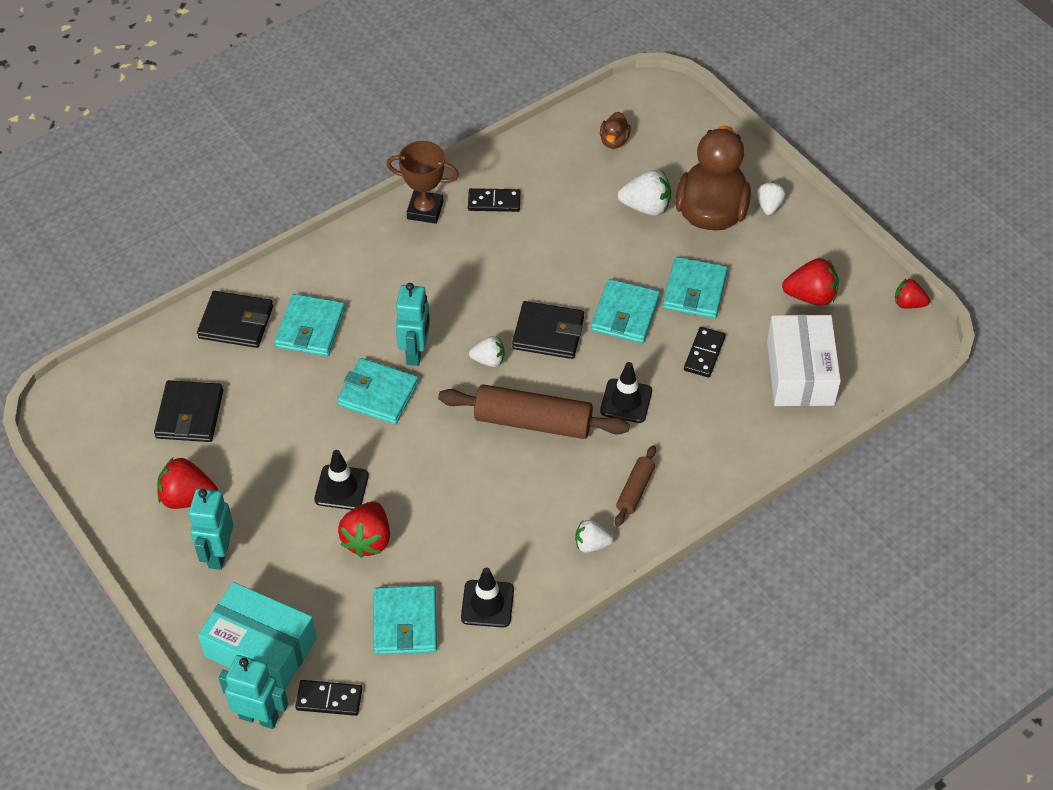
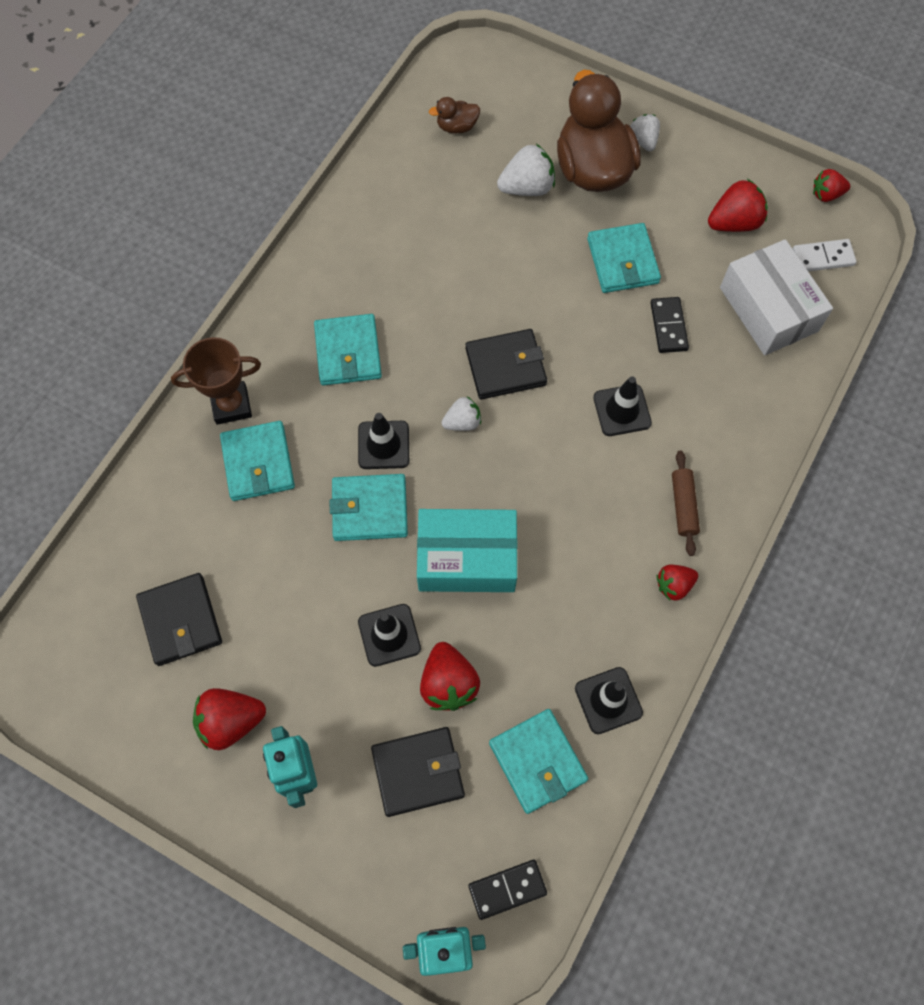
camera: 25 degrees left, 15 degrees up
(236, 322) = (174, 490): black wallet -> black wallet (418, 772)
(261, 647) = (403, 863): turquoise box -> turquoise box (467, 558)
(415, 352) = (383, 445): turquoise robot -> black traffic cone
(425, 210) = (307, 278): brown trophy -> brown trophy (231, 405)
(494, 202) = (373, 241): black domino -> none
(533, 422) = (544, 473): brown rolling pin -> none
(591, 544) = (674, 585): white strawberry -> red strawberry
(614, 141) = (457, 127): brown duck -> brown duck turned 90 degrees clockwise
(625, 314) = (569, 314): turquoise wallet -> turquoise wallet (348, 352)
(874, 351) = (823, 257): none -> white domino

